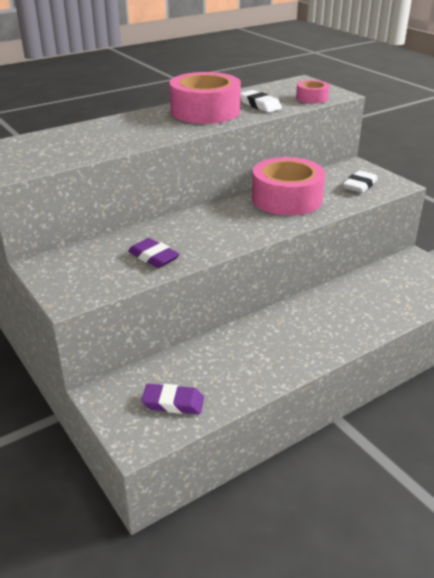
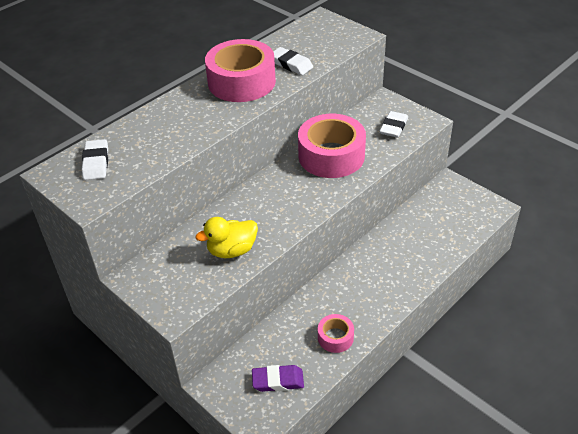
camera: 10 degrees left, 10 degrees up
(33, 147) = (96, 163): none -> white eraser
(153, 257) = (232, 250): purple eraser -> yellow duck
(312, 98) = (337, 45): pink tape -> pink tape (335, 337)

